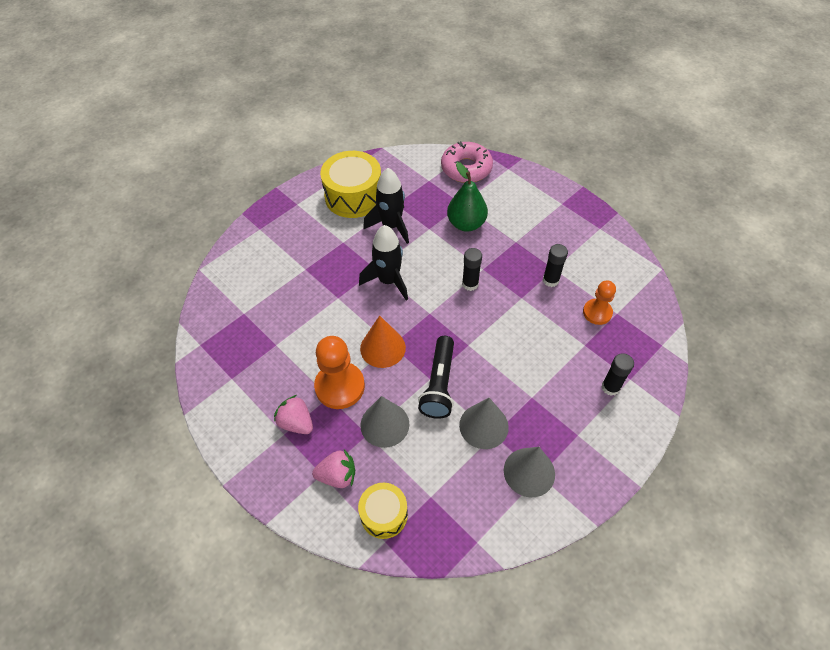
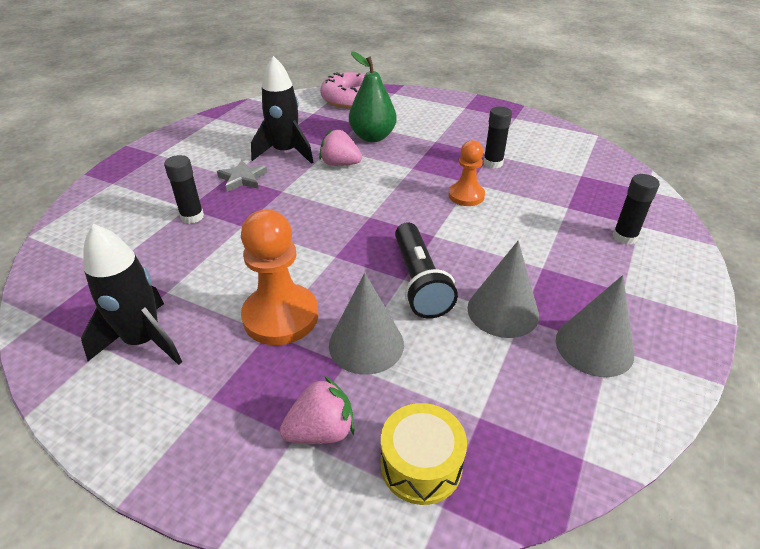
camera: 20 degrees left, 15 degrees down
(296, 423) = (228, 377): pink strawberry -> pink strawberry (340, 164)
(351, 248) = (242, 179): none -> grey star
(353, 196) = (229, 137): yellow drum -> none
(382, 348) = (324, 261): orange cone -> none
(388, 281) = (303, 198): black rocket -> black rocket (144, 341)
(470, 284) = (404, 182): black glue stick -> black glue stick (192, 217)
(597, 312) = (560, 178): orange pawn -> orange pawn (466, 196)

